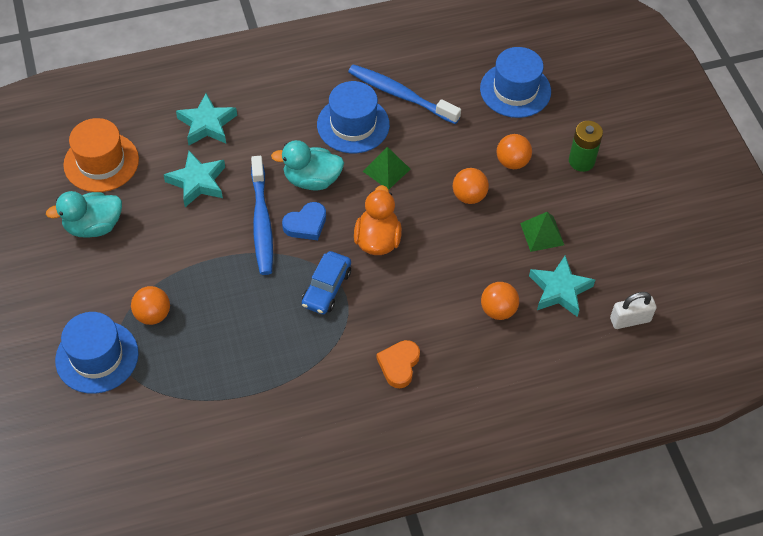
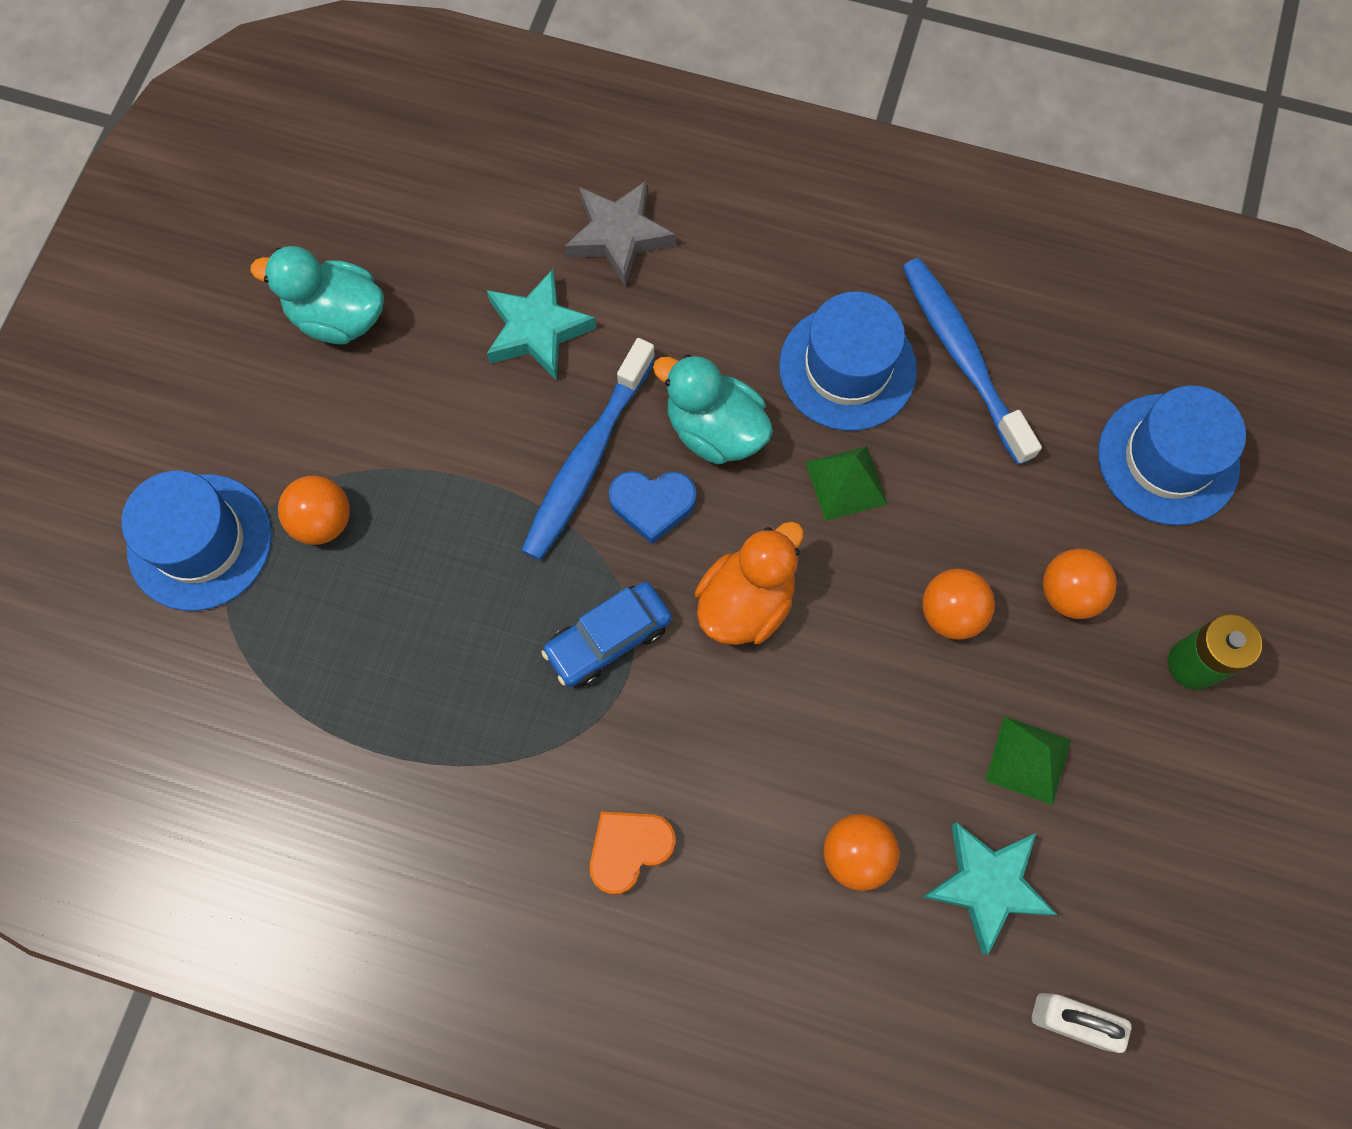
camera: 35 degrees right, 15 degrees up
(101, 162) = (420, 213): orange hat -> none
(207, 124) = (618, 236): turquoise star -> grey star

